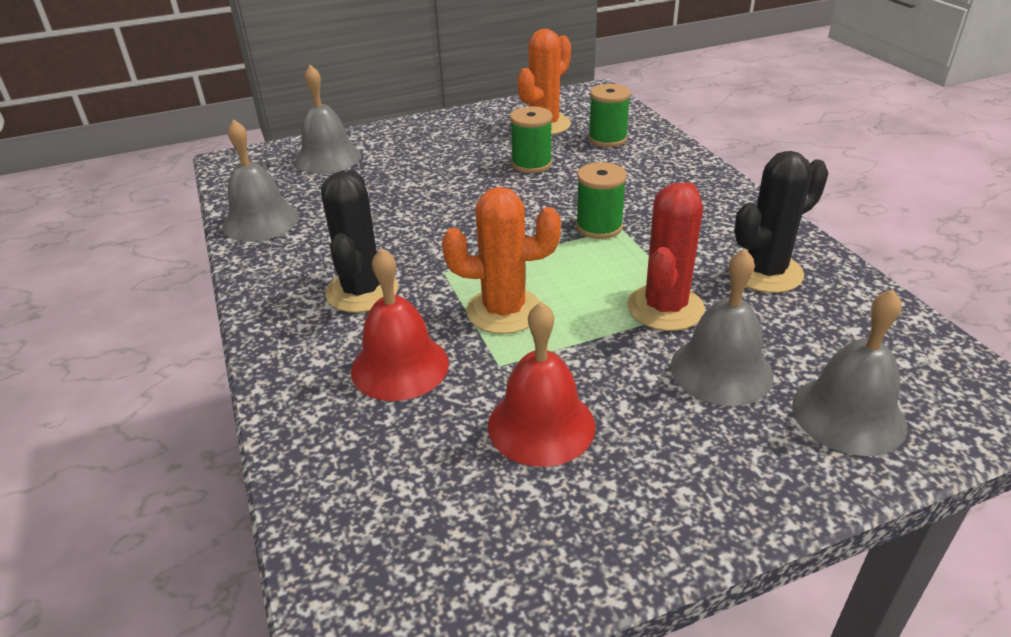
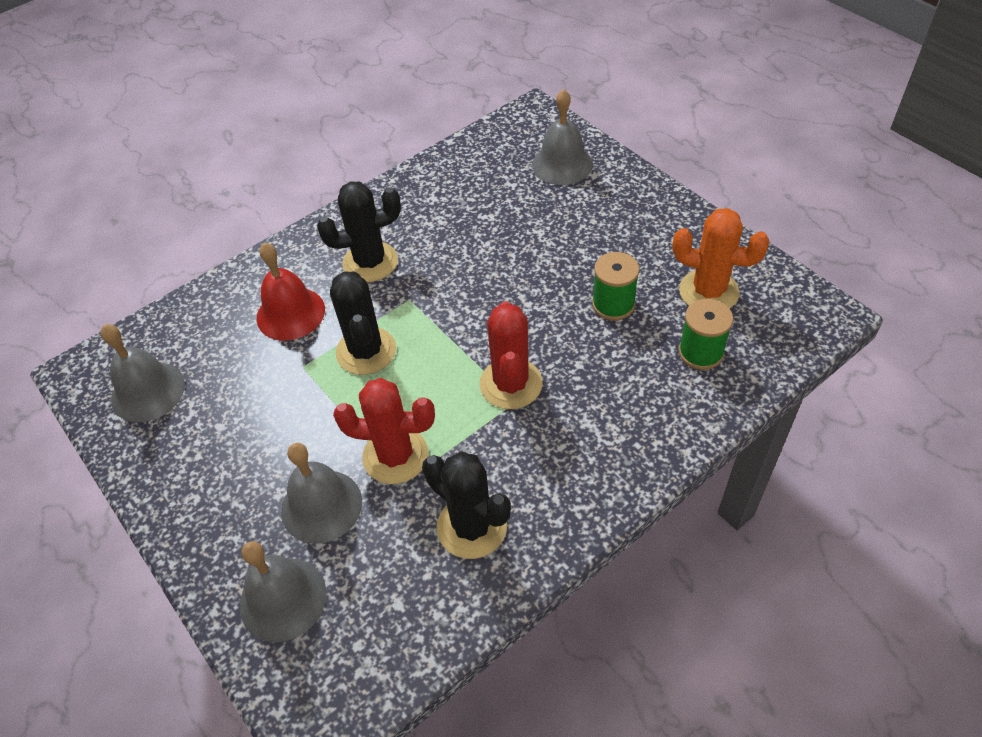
camera: 75 degrees right, 15 degrees up
(260, 221) = (446, 170): grey bell -> grey bell (148, 391)
(504, 311) = (366, 351): orange cactus -> black cactus
(541, 425) = (245, 406): red bell -> none
(599, 227) = (511, 384): green spool -> red cactus

